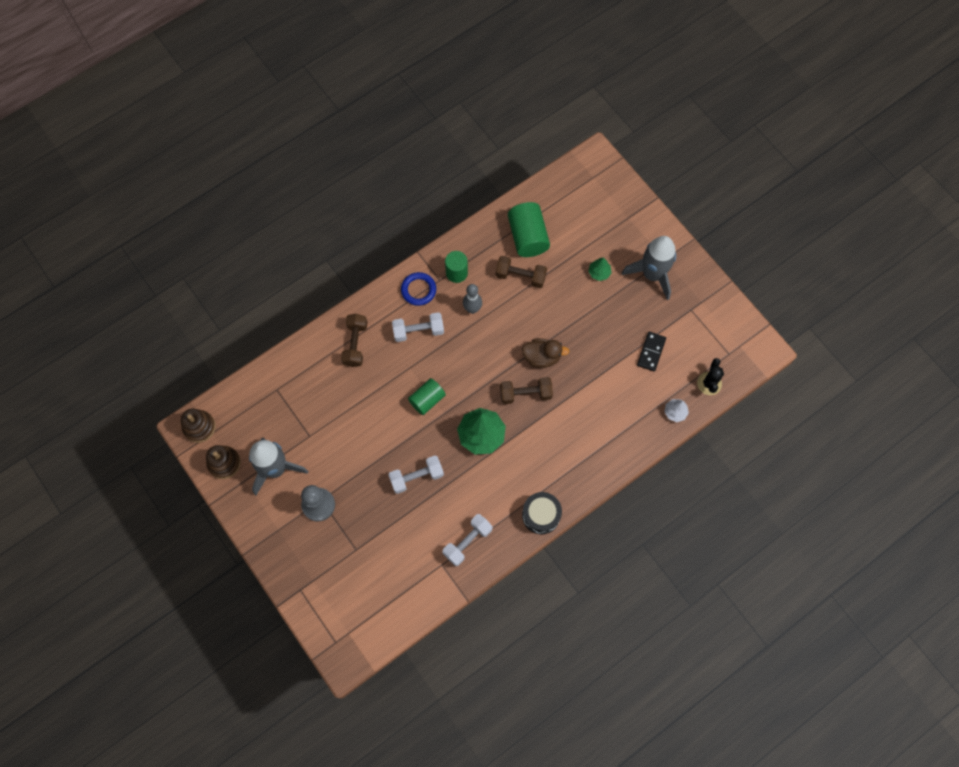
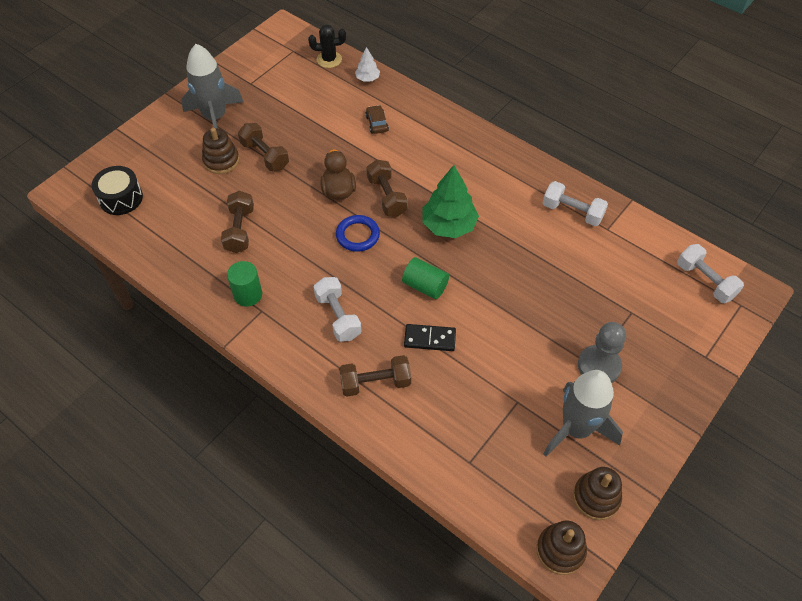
camera: 105 degrees left, 15 degrees down
(416, 477) = (522, 274): white dumbbell -> white dumbbell (705, 281)
(418, 290) = (281, 330): blue ring -> blue ring (357, 235)
(472, 309) = (294, 267): grey bowling pin -> none
(527, 237) = (185, 233): green cylinder -> none
(541, 515) = (516, 158): black drum -> black drum (121, 198)
(597, 307) = (265, 155): none -> brown dumbbell
(599, 273) = (221, 161): green tree -> brown stacking toy
(613, 406) = (377, 123): none -> brown car
(651, 352) = (307, 105): black domino -> black domino (430, 339)

